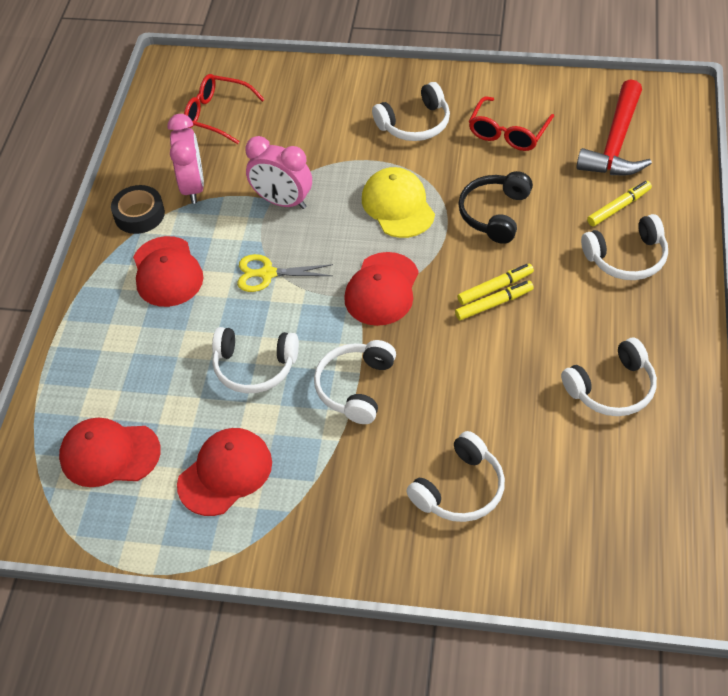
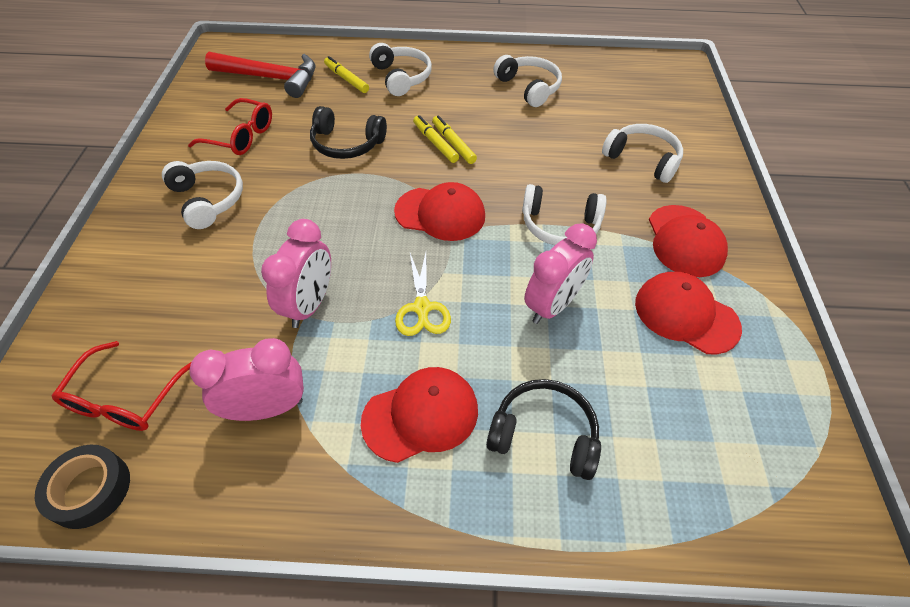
camera: 100 degrees left, 0 degrees up
(109, 454) = (703, 431): red cap -> red cap (685, 241)
(134, 346) = (544, 434): none -> black headphones
(139, 214) = (312, 472): black tape -> black tape (90, 489)
(254, 367) = (552, 305): white headphones -> pink clock
(398, 206) = (328, 207): yellow cap -> none

